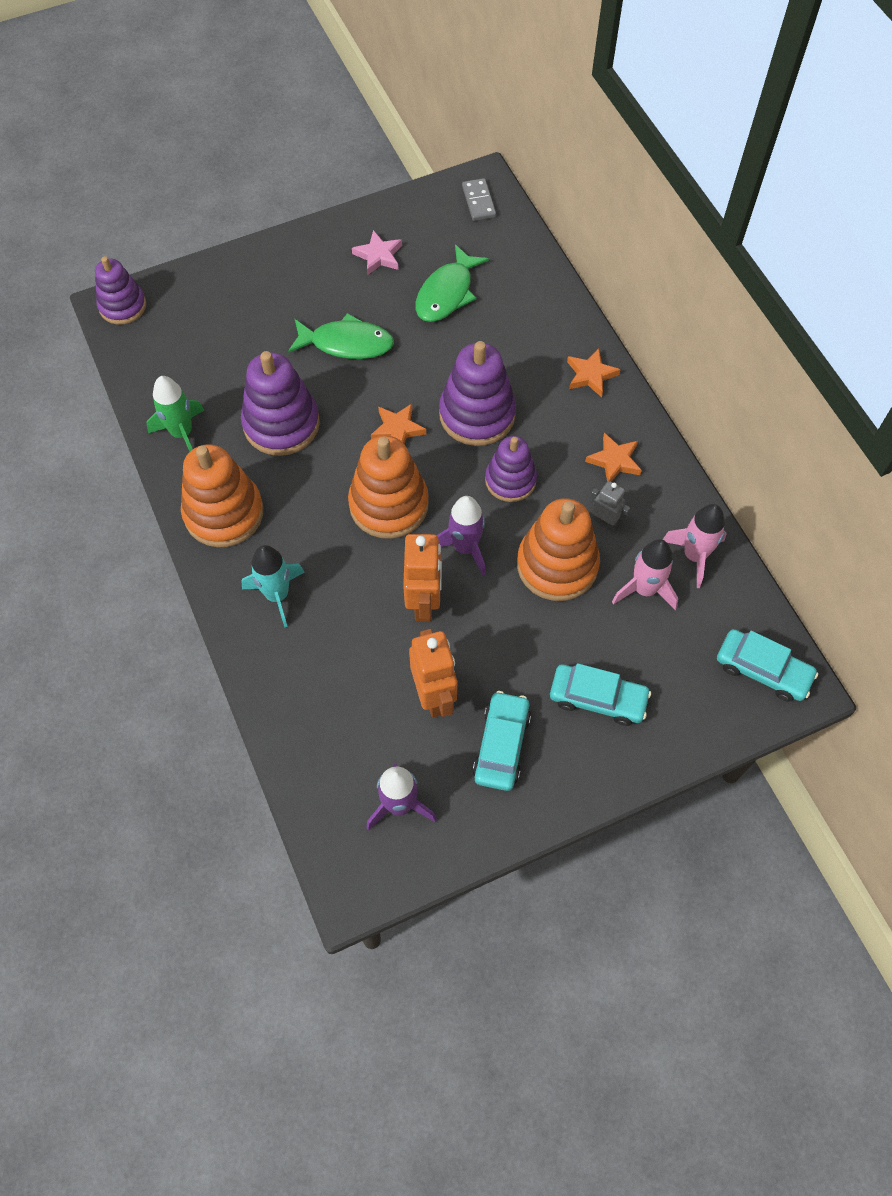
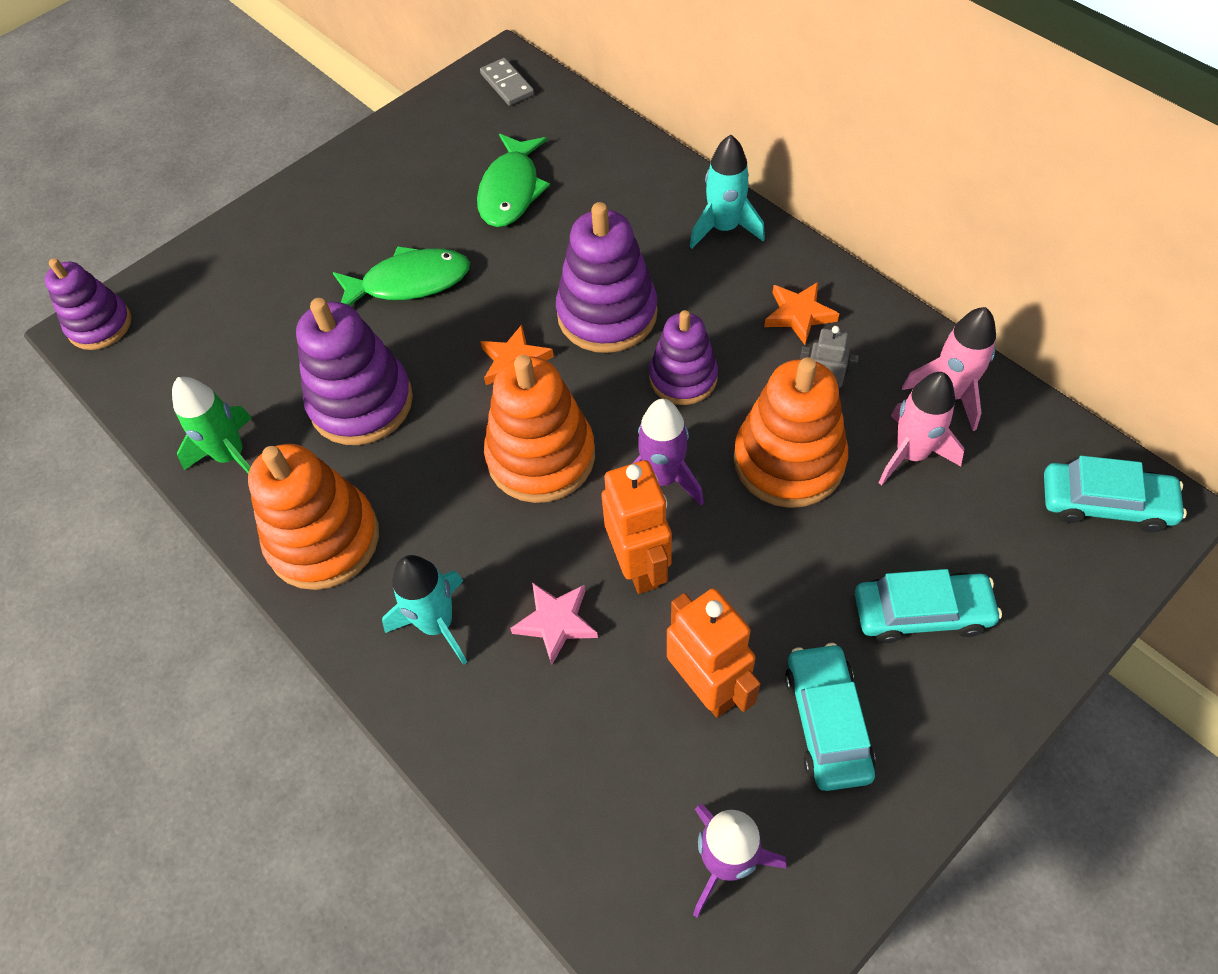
camera: 15 degrees left, 5 degrees down
(378, 256) = (410, 174): pink star -> pink star (556, 622)
(590, 375) = (724, 228): orange star -> turquoise rocket

